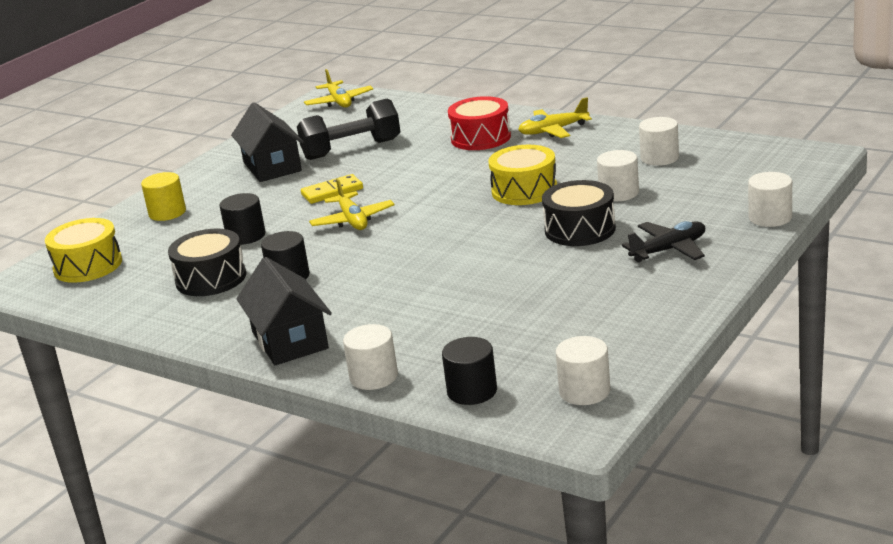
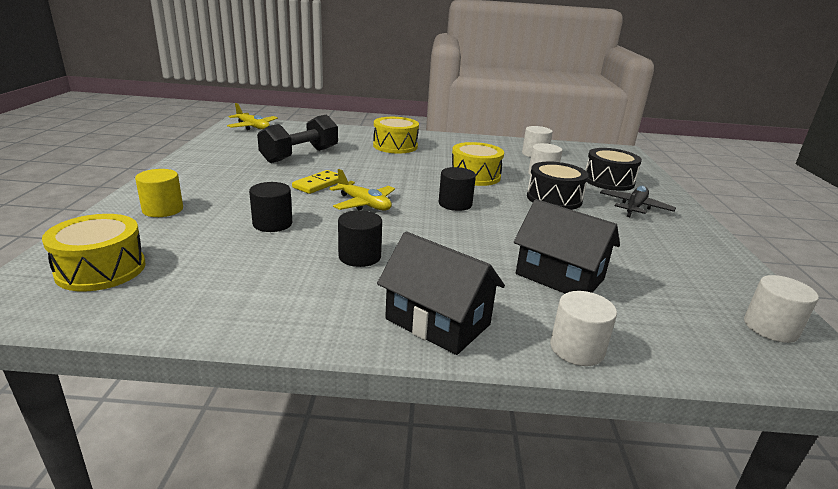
camera: 35 degrees left, 0 degrees up
(211, 278) = (275, 267): black drum -> black drum (608, 181)
(272, 167) = (240, 169): black house -> black house (559, 276)
(472, 391) = (686, 346): black cylinder -> black cylinder (455, 204)
(481, 138) = (395, 146): red drum -> yellow drum
(553, 130) = (441, 141): yellow plane -> none
(770, 217) = (658, 184): white cylinder -> none

